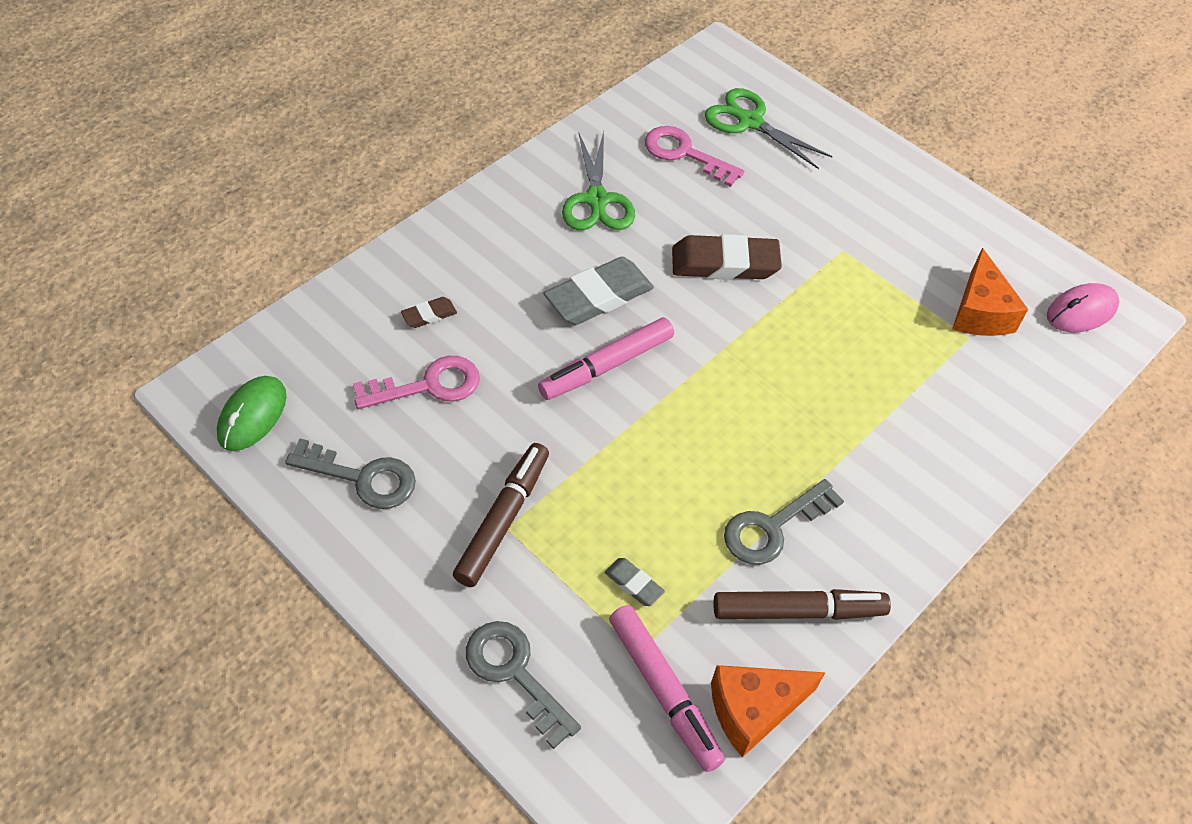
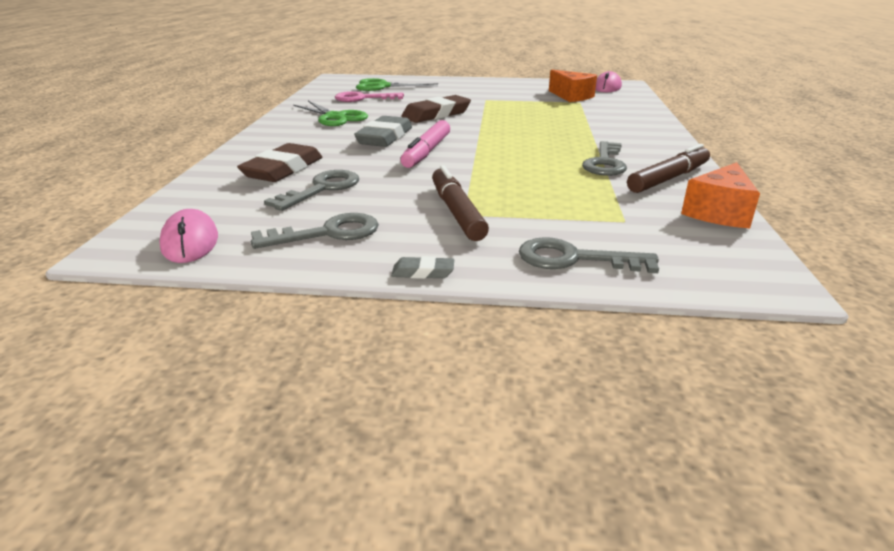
camera: 35 degrees left, 25 degrees down
(252, 416) = (190, 242): green mouse -> pink mouse
(428, 385) = (322, 189): pink key -> grey key
(429, 315) = (283, 169): brown eraser -> brown eraser, size x2.10
(634, 584) = (575, 202): grey eraser -> grey eraser (423, 272)
(663, 691) = (666, 227): pink marker -> none

